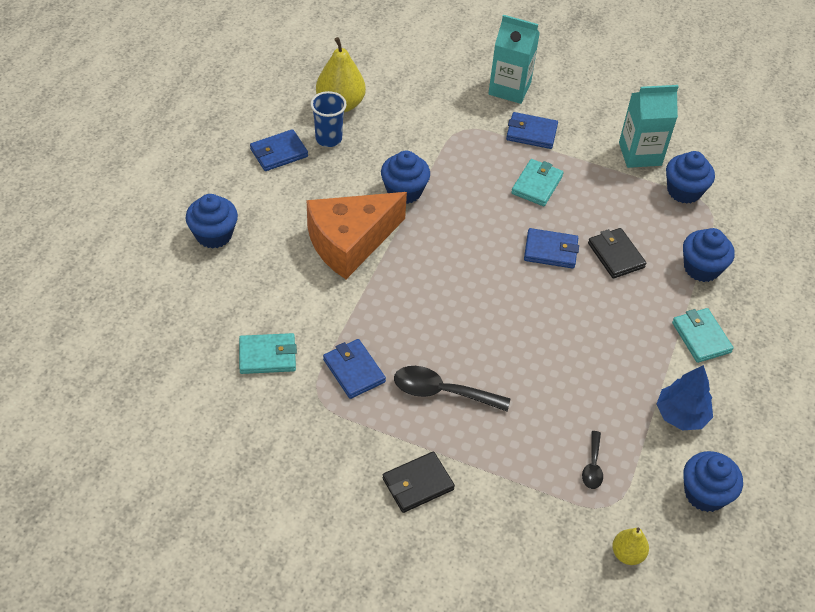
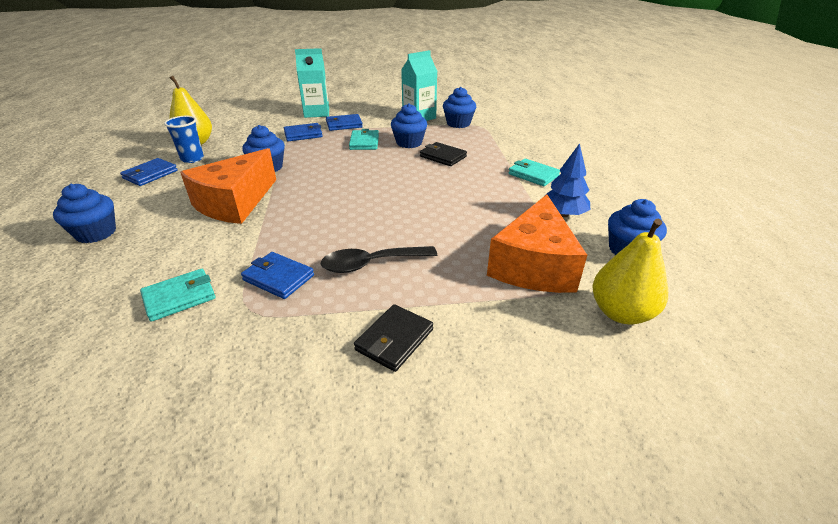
camera: 25 degrees left, 15 degrees down
(550, 251) = (397, 166): blue wallet -> blue wallet (303, 134)
(592, 466) = (534, 265): black spoon -> orange cheese
(627, 554) = (621, 313): yellow pear -> yellow pear, size x1.81
(701, 268) = (500, 148): blue cupcake -> blue cupcake (409, 143)

